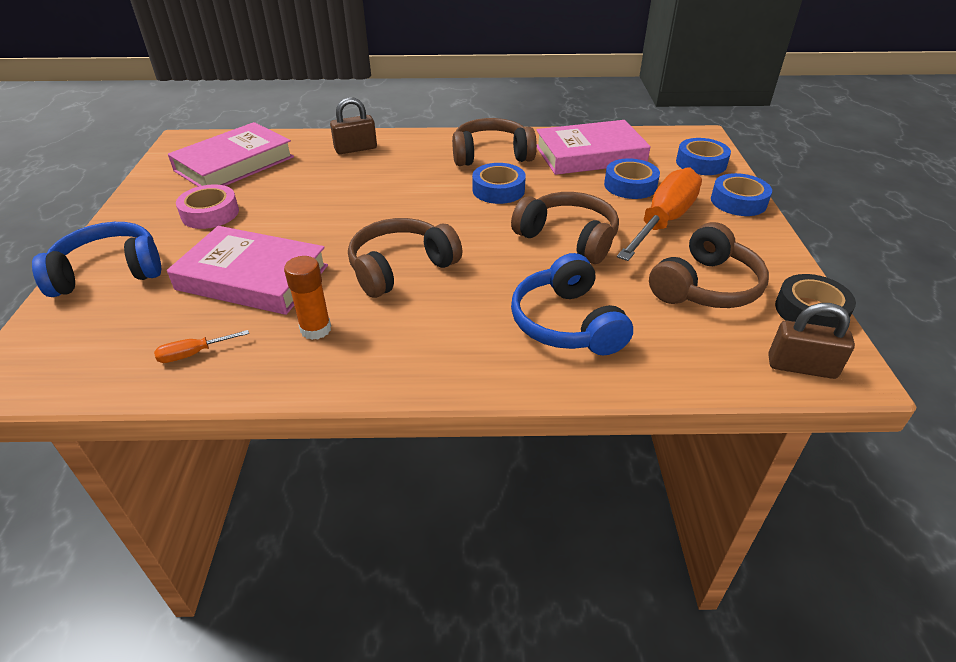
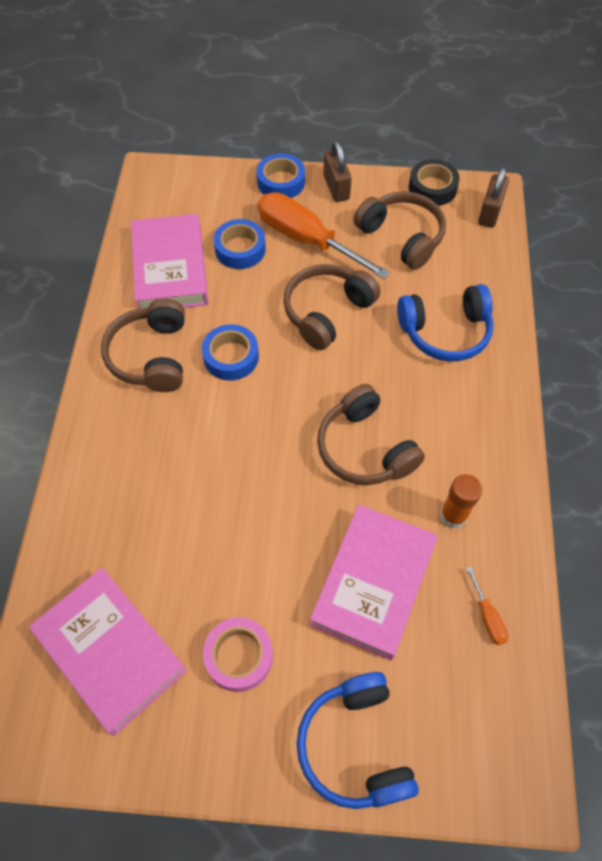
camera: 85 degrees left, 20 degrees up
(355, 149) = (100, 500): brown padlock -> brown padlock (336, 187)
(701, 163) = (207, 187): blue tape -> none

